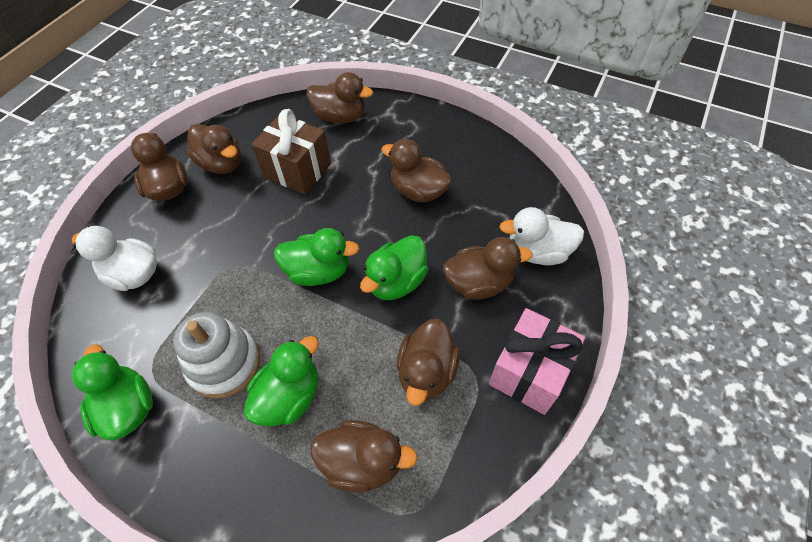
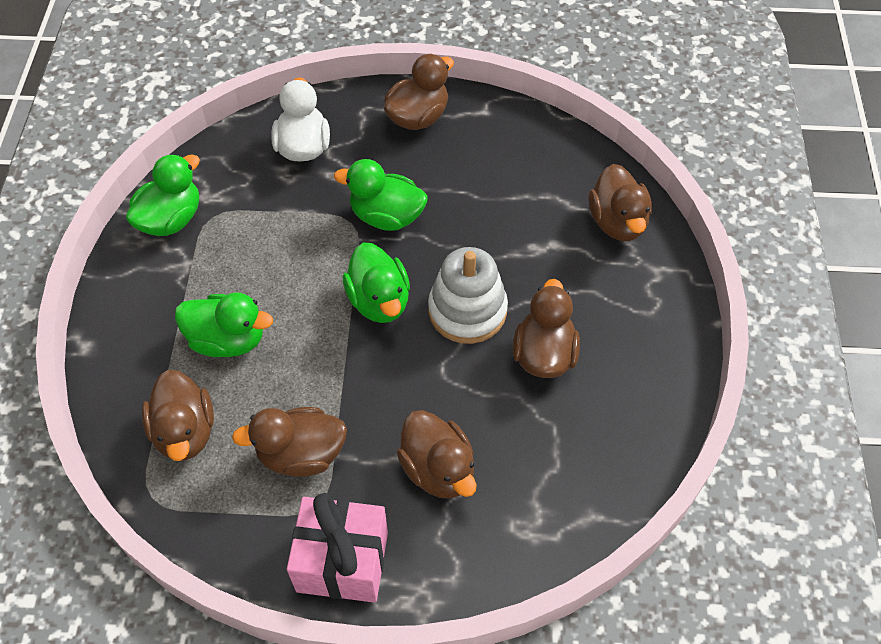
camera: 65 degrees right, 0 degrees up
(221, 164) = (476, 144): brown duck -> none
(224, 363) = (240, 269): white stacking toy -> white stacking toy (467, 310)
(297, 170) = (507, 217): brown gift -> none
(396, 282) = (400, 382): green duck -> green duck (386, 216)
(537, 252) = (517, 523): white duck -> none

